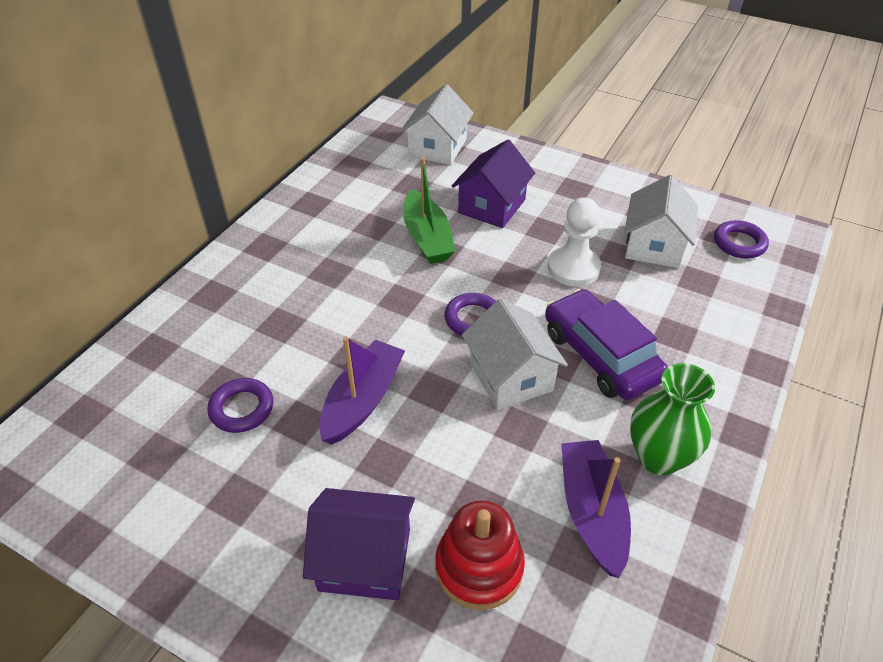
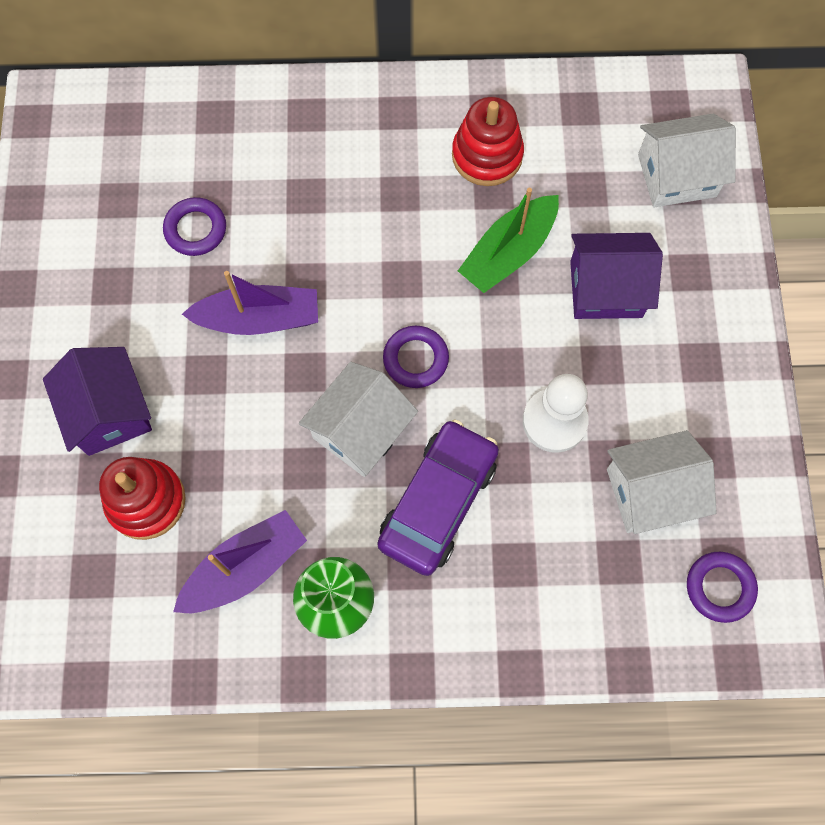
camera: 60 degrees right, 25 degrees up
(344, 218) = (487, 155): none -> red stacking toy

